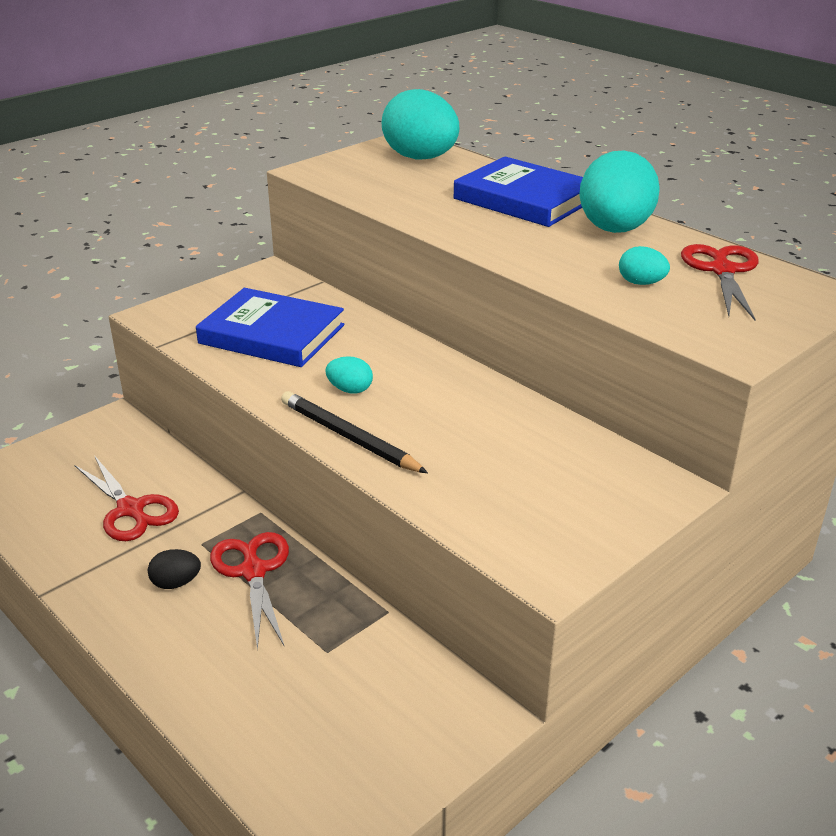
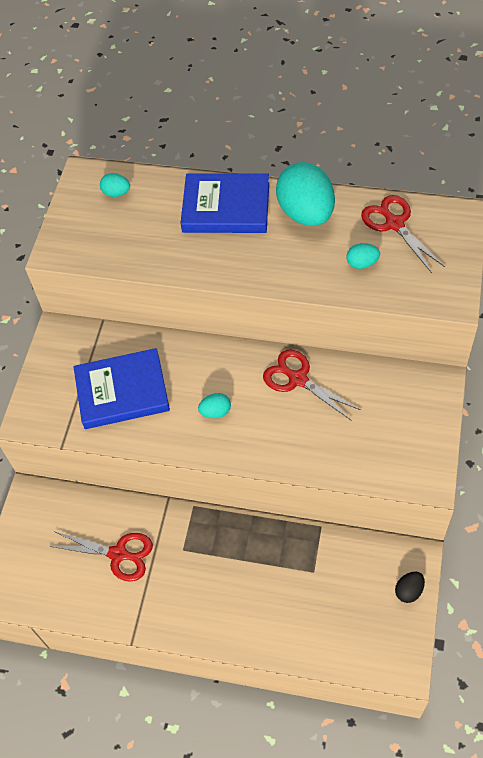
camera: 30 degrees left, 25 degrees up
(176, 583) = (197, 585): black egg -> black egg (409, 591)
(253, 571) = (230, 549): red scissors -> red scissors (298, 379)
(349, 437) = (250, 451): black pencil -> none
(420, 158) = (116, 193): turquoise egg -> turquoise egg, size x0.44

